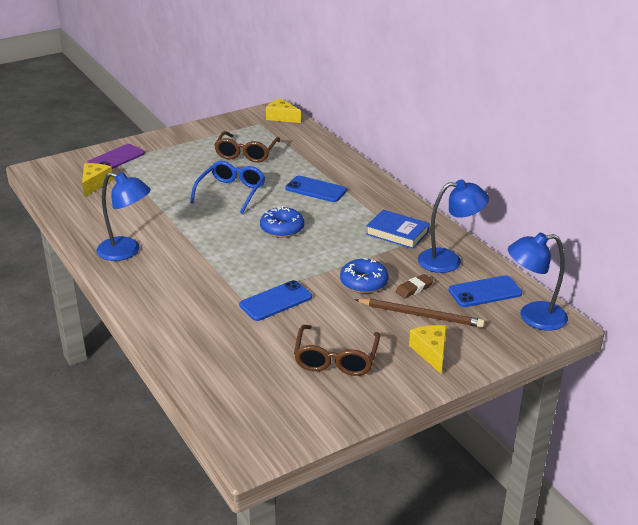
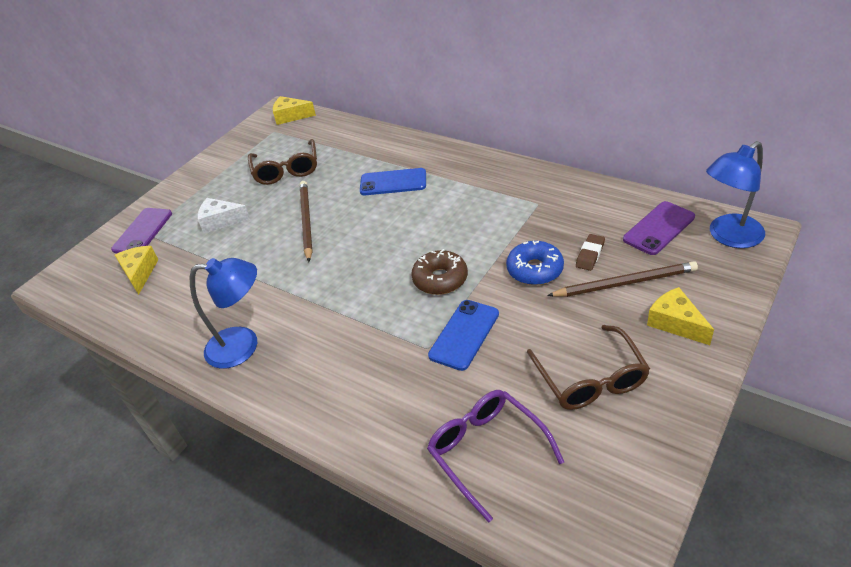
camera: 20 degrees left, 10 degrees up
(173, 171) = (221, 221): none -> white cheese
(228, 368) = (486, 451): none -> purple glasses
(231, 192) = (306, 221): blue glasses -> brown pencil
(282, 229) = (396, 242): blue donut -> none
(291, 263) = (440, 279): none -> brown donut
(397, 233) = (516, 198): blue book -> none
(449, 260) = (593, 208): blue lamp -> none
(485, 292) = (658, 228): blue phone -> purple phone

